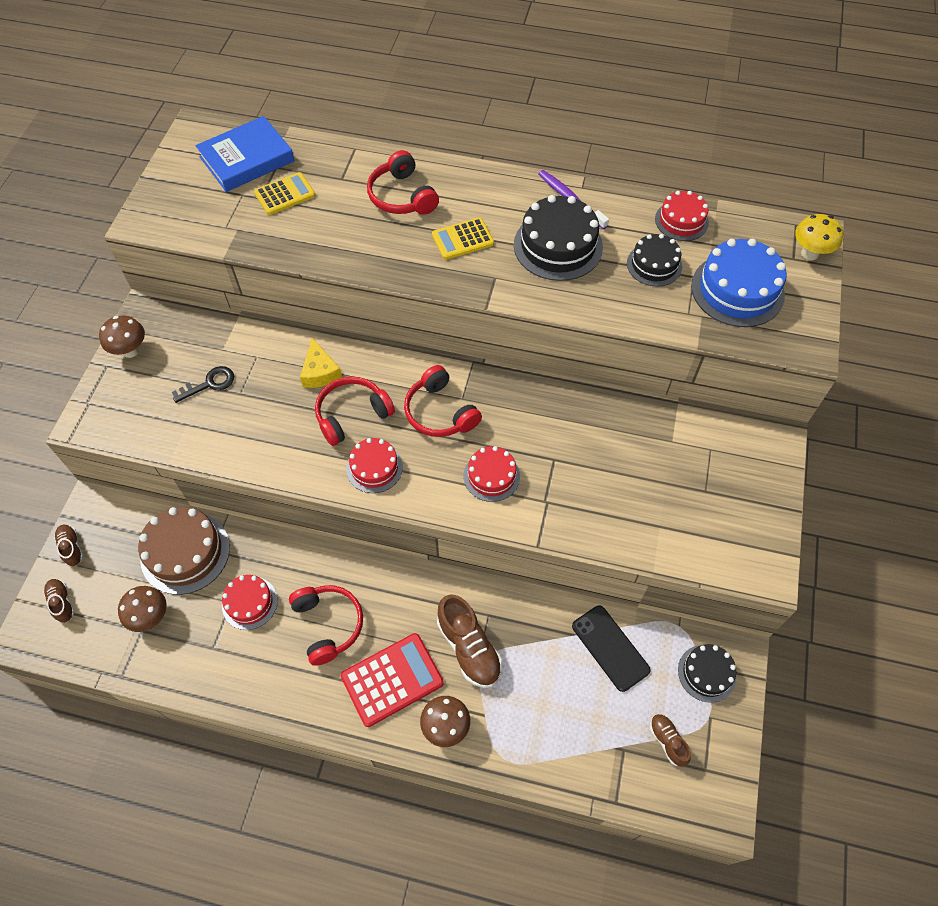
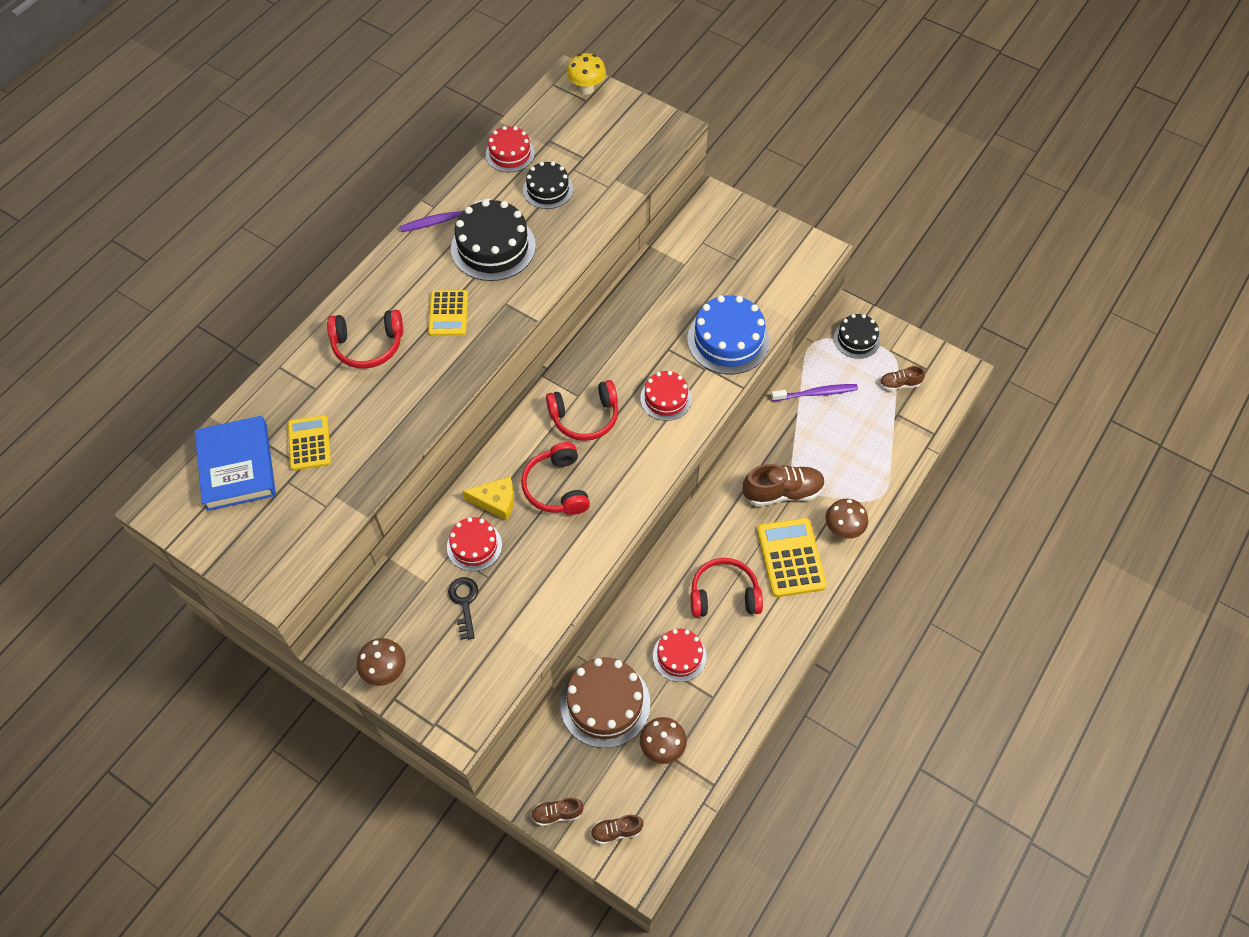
camera: 70 degrees left, 0 degrees up
(374, 468) = (621, 484): red cake -> red cake (474, 546)
(392, 680) = (791, 558): red calculator -> yellow calculator
(610, 648) = (816, 393): black phone -> purple toothbrush
(737, 290) = (600, 147): blue cake -> blue cake (728, 340)

